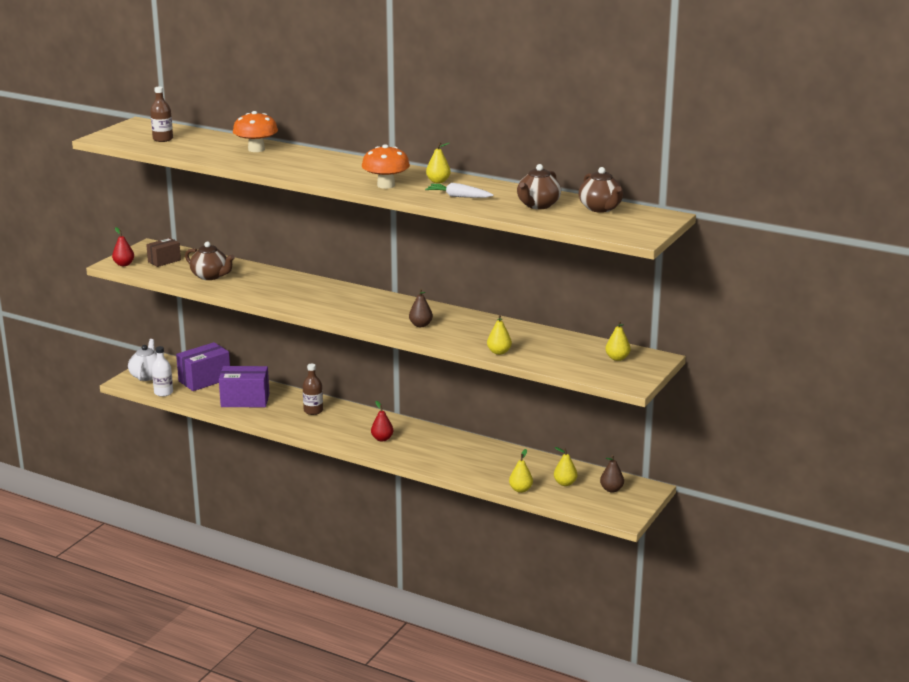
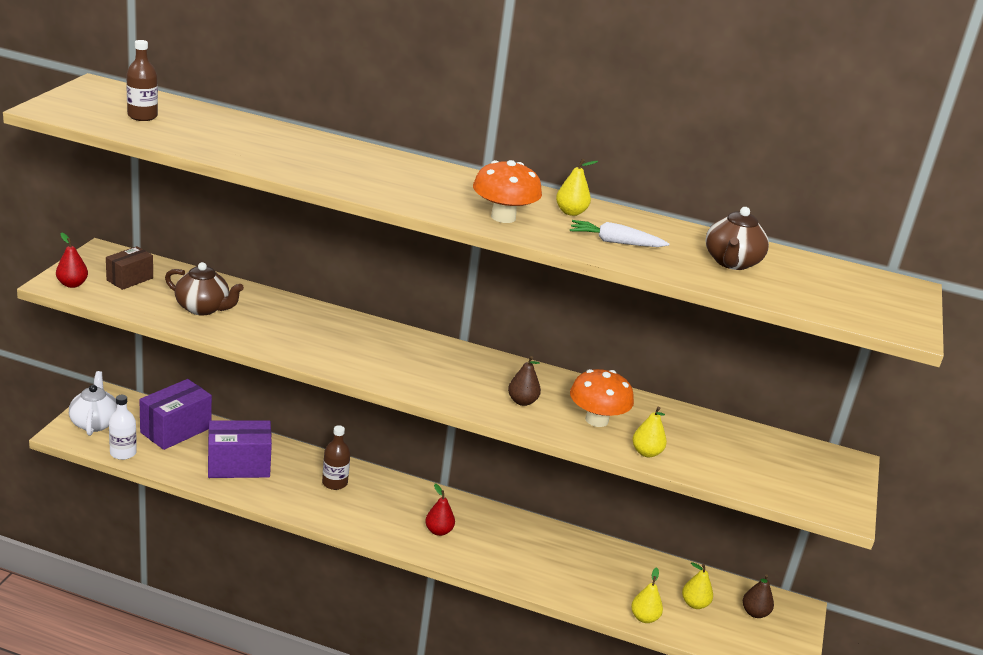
camera: 15 degrees left, 5 degrees up
(256, 149) = (287, 142): orange mushroom -> orange mushroom (596, 420)
(600, 208) = (817, 271): brown teapot -> none
(617, 358) = (801, 462): yellow pear -> none

